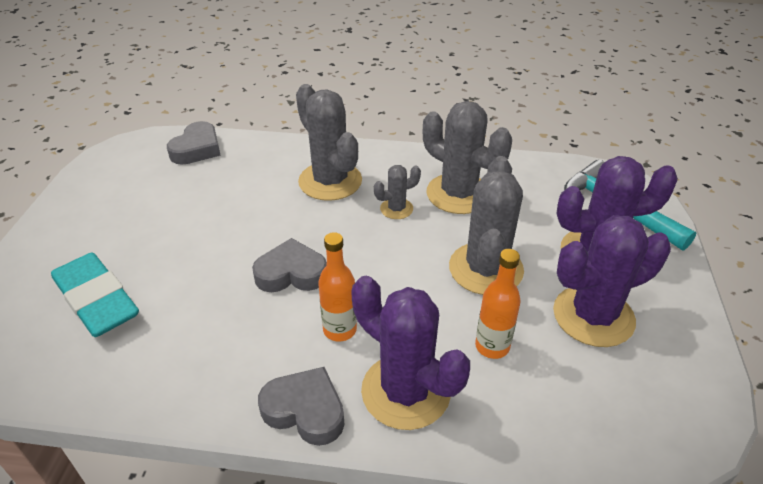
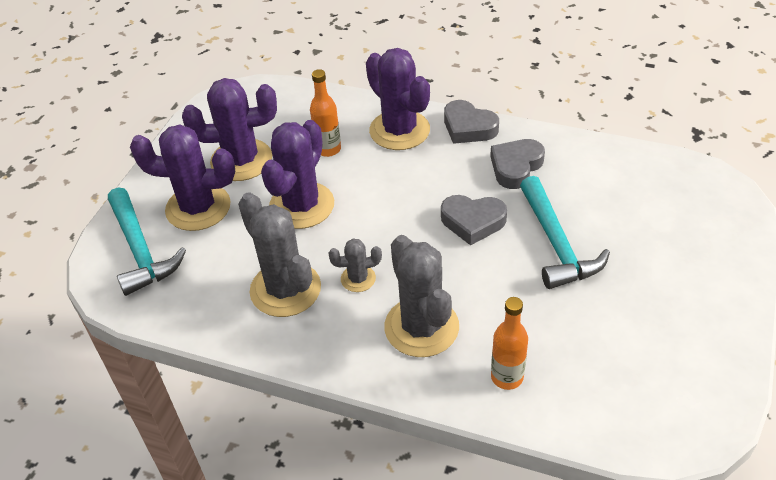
camera: 165 degrees left, 5 degrees up
(97, 300) = (643, 218): turquoise eraser -> none
(197, 149) = (592, 411): grey heart -> grey heart (516, 167)
(202, 260) = (557, 244): none -> turquoise hammer
(340, 330) = (437, 172): orange bottle -> orange bottle (507, 377)
(485, 269) = (302, 205): grey cactus -> purple cactus

